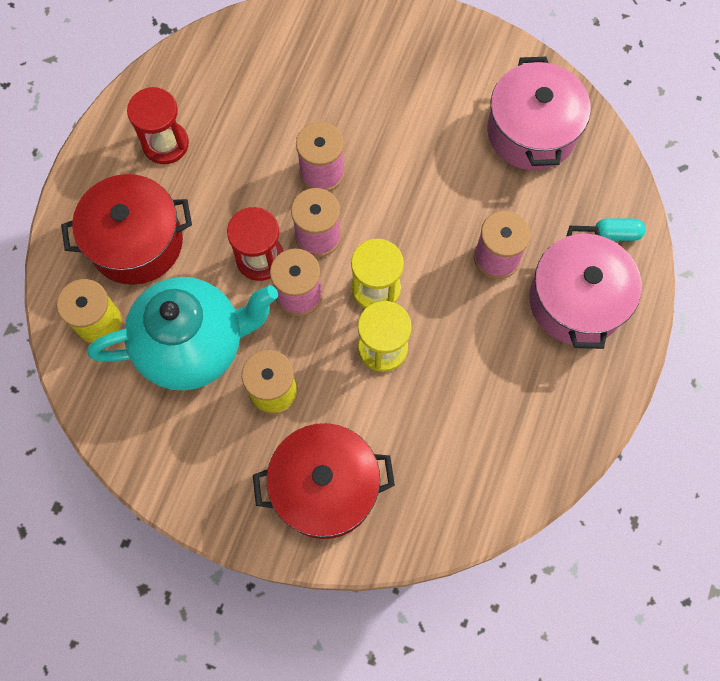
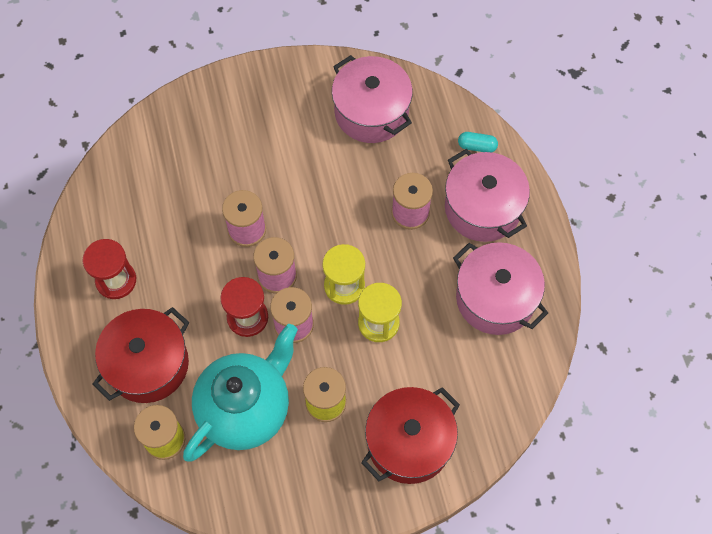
camera: 35 degrees left, 5 degrees down
(520, 402) = (495, 298): none -> pink pot
(617, 234) = (477, 146): turquoise capsule -> turquoise capsule turned 45 degrees clockwise

